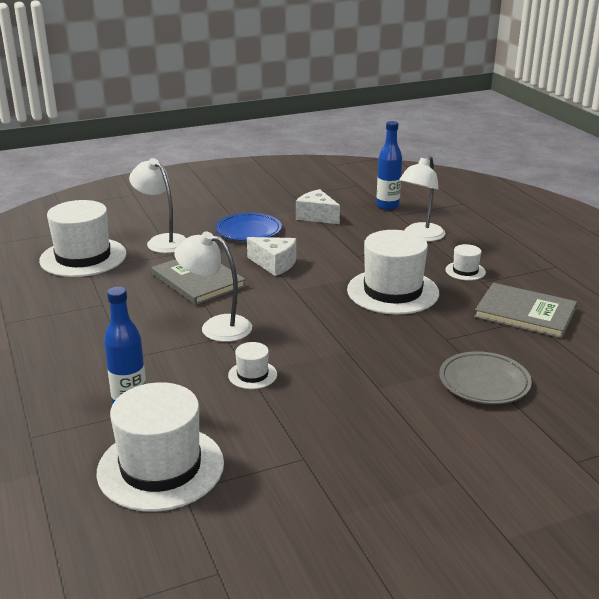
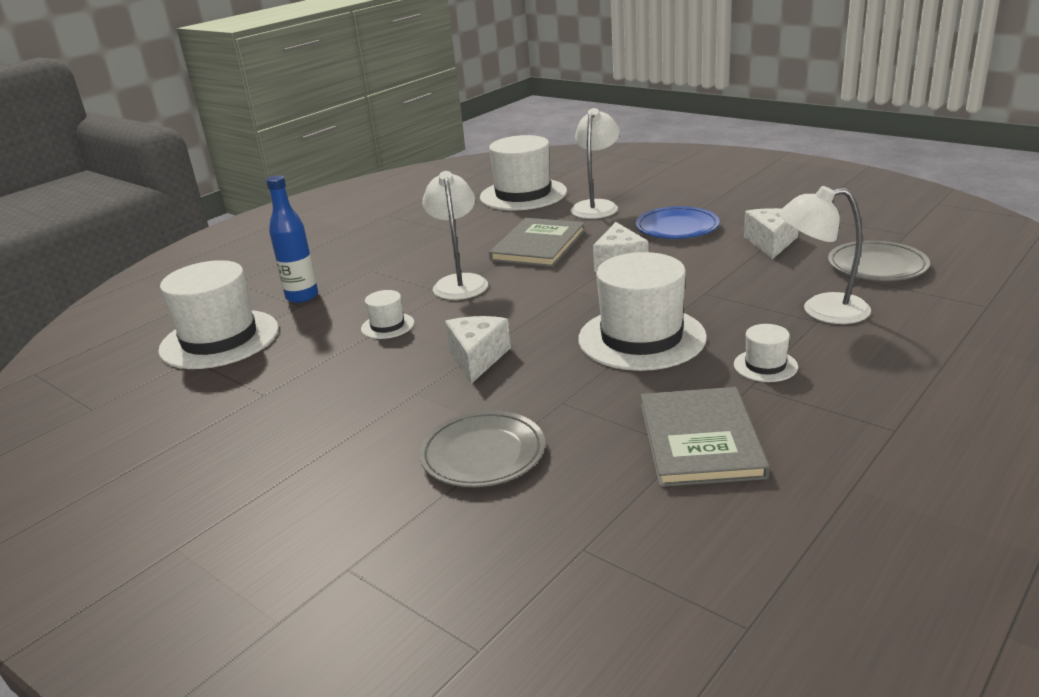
camera: 65 degrees right, 0 degrees up
(353, 352) = (477, 358): none -> white cheese
(387, 206) = (877, 266): blue bottle -> grey plate

